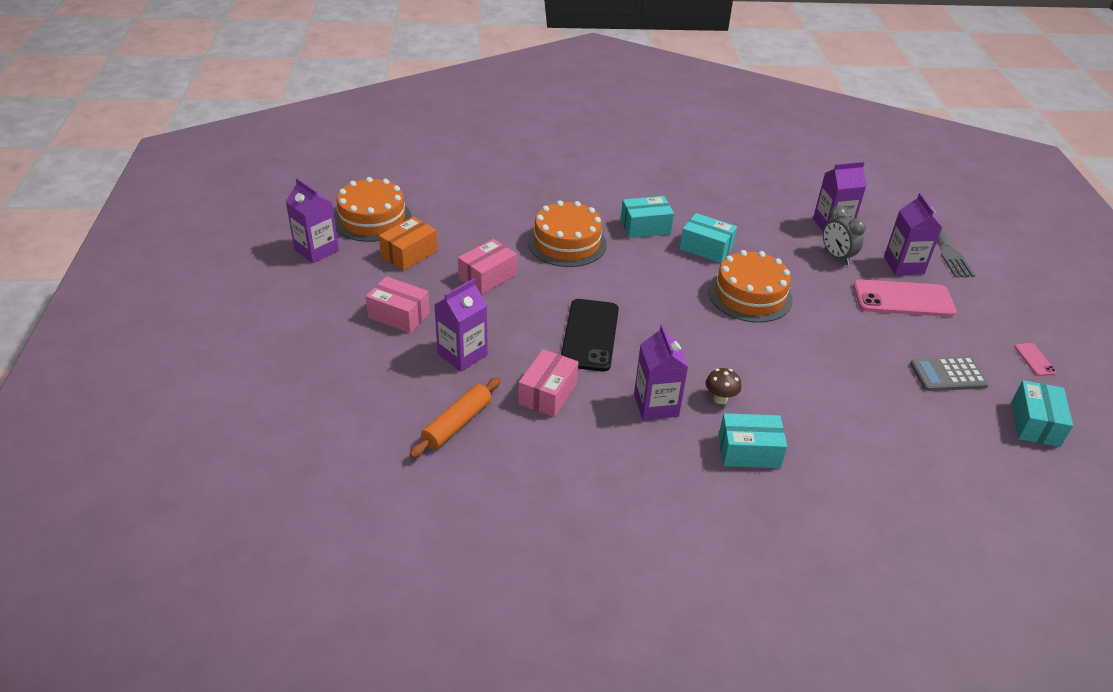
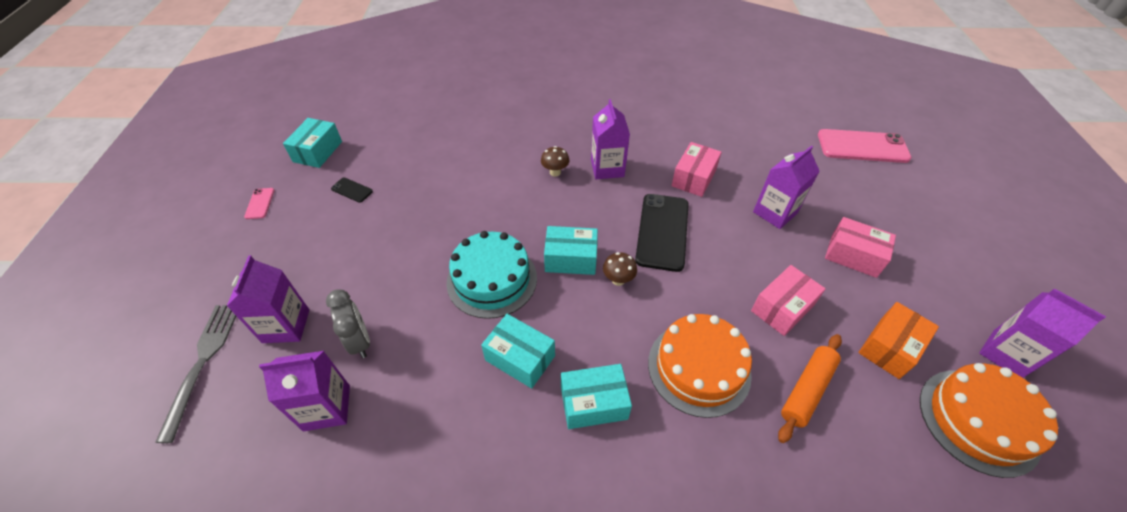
camera: 175 degrees left, 10 degrees up
(457, 424) = (758, 156): orange rolling pin -> orange rolling pin (807, 390)
(633, 295) = (618, 280): none -> brown mushroom
(749, 451) = (544, 136): turquoise box -> turquoise box (571, 259)
(750, 295) = (492, 279): orange cake -> turquoise cake
(903, 299) = (327, 273): pink phone -> pink phone (862, 146)
(948, 375) = (352, 190): grey calculator -> black phone

